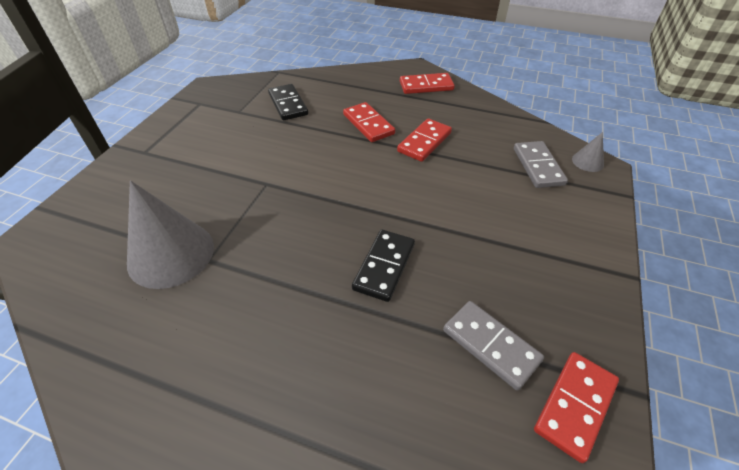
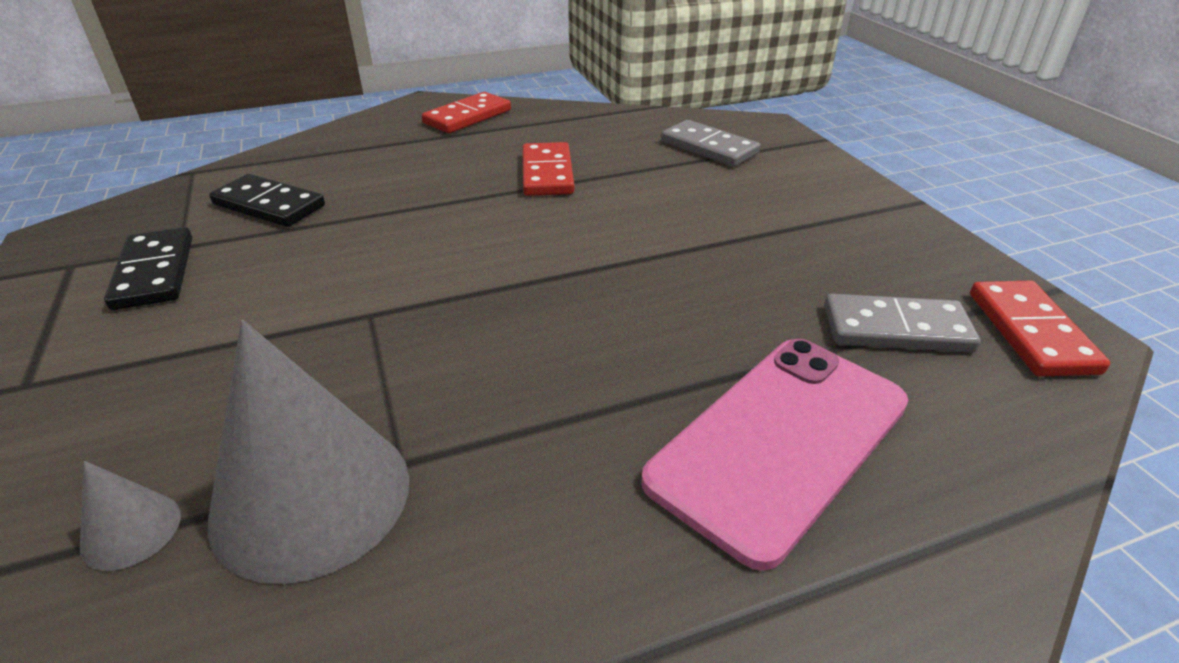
camera: 40 degrees left, 10 degrees down
(350, 358) = (780, 441): none -> pink phone
(368, 124) = (441, 182): red domino -> none
(384, 266) = (680, 321): black domino -> black domino (154, 272)
(587, 162) = (749, 125): grey cone -> grey cone (131, 530)

